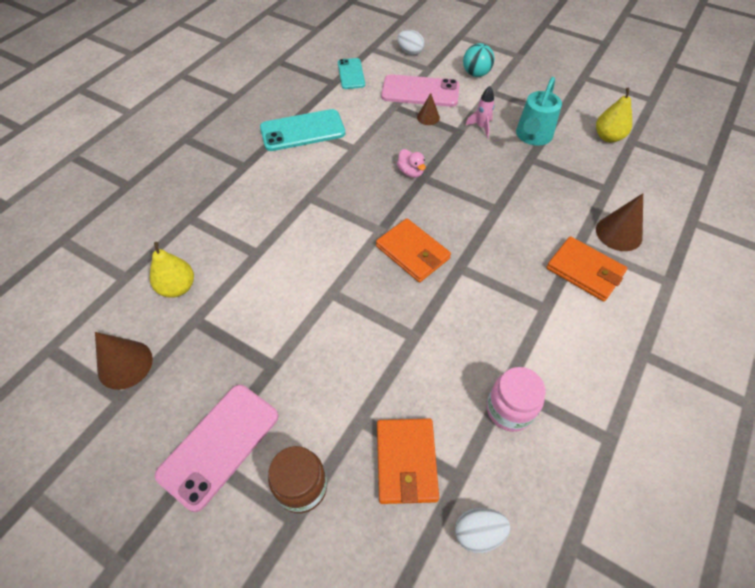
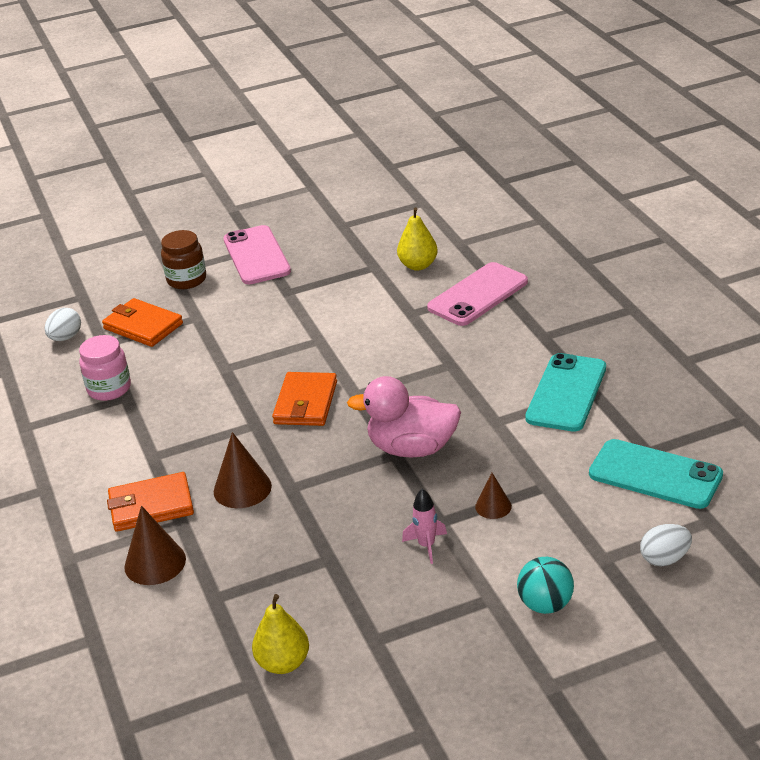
camera: 130 degrees right, 20 degrees down
(125, 364) = (370, 231): brown cone -> brown cone (242, 488)
(351, 74) = (655, 475): turquoise phone -> turquoise phone, size x1.59
(411, 172) = (412, 448): pink duck -> pink duck, size x2.09
(412, 252) = (305, 403): orange wallet -> orange wallet turned 75 degrees counterclockwise
(420, 91) = (555, 524): pink phone -> pink phone (478, 295)
(532, 137) = (361, 585): turquoise watering can -> none

